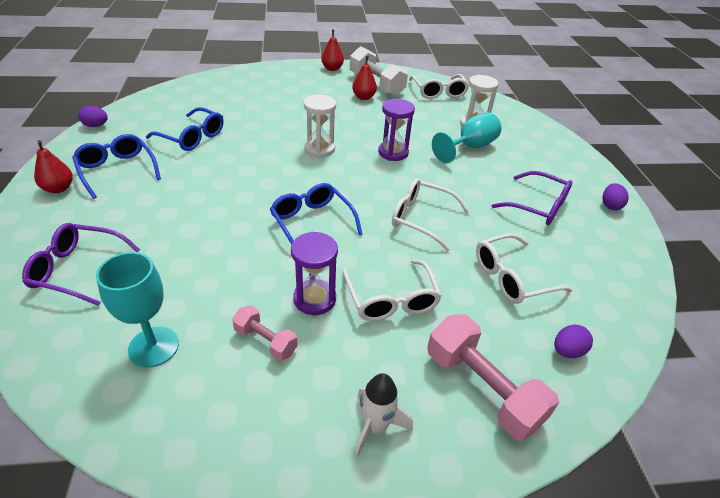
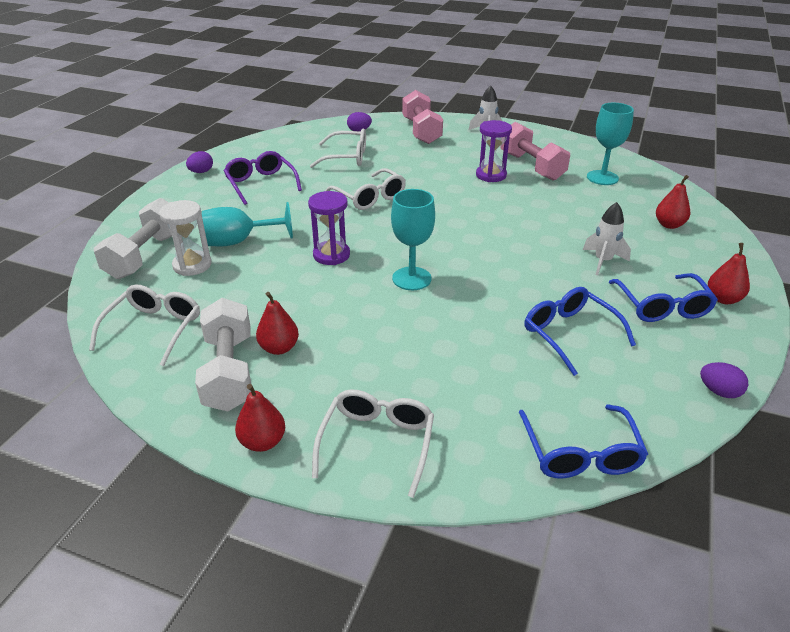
camera: 150 degrees left, 5 degrees down
(78, 270) = (669, 225): purple glasses -> red pear
(164, 200) = (603, 261): none -> white rocket
(265, 341) = (531, 166): pink dumbbell -> pink dumbbell, size x1.81
(312, 223) = (466, 214): blue glasses -> blue glasses (580, 453)
(319, 149) = (411, 278): white hourglass -> turquoise goblet
(391, 299) = (439, 165): white glasses -> white glasses (377, 443)
(511, 124) = (145, 255): none -> white dumbbell

